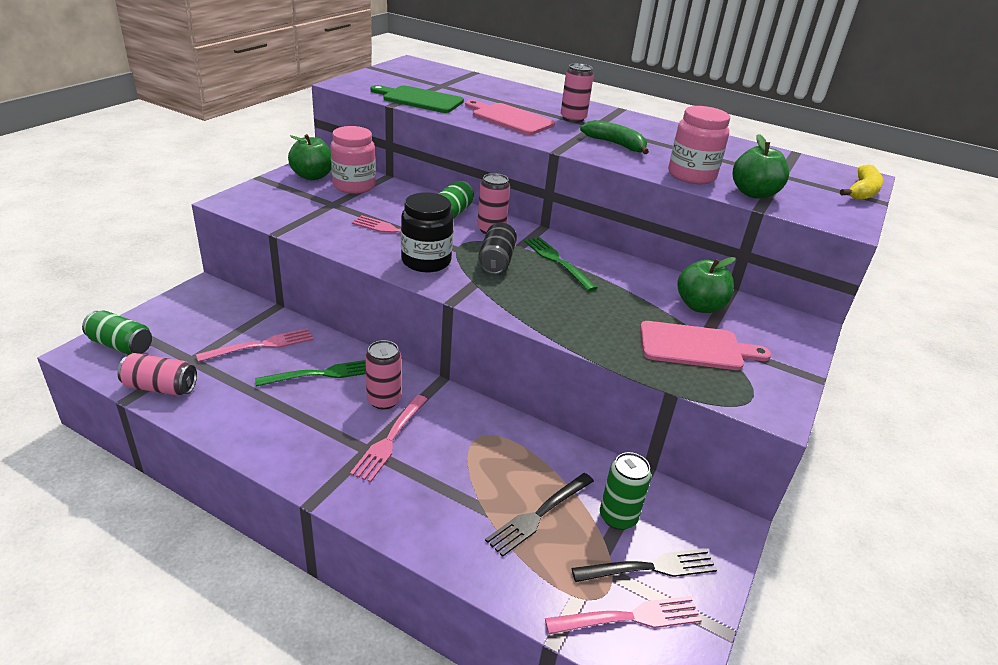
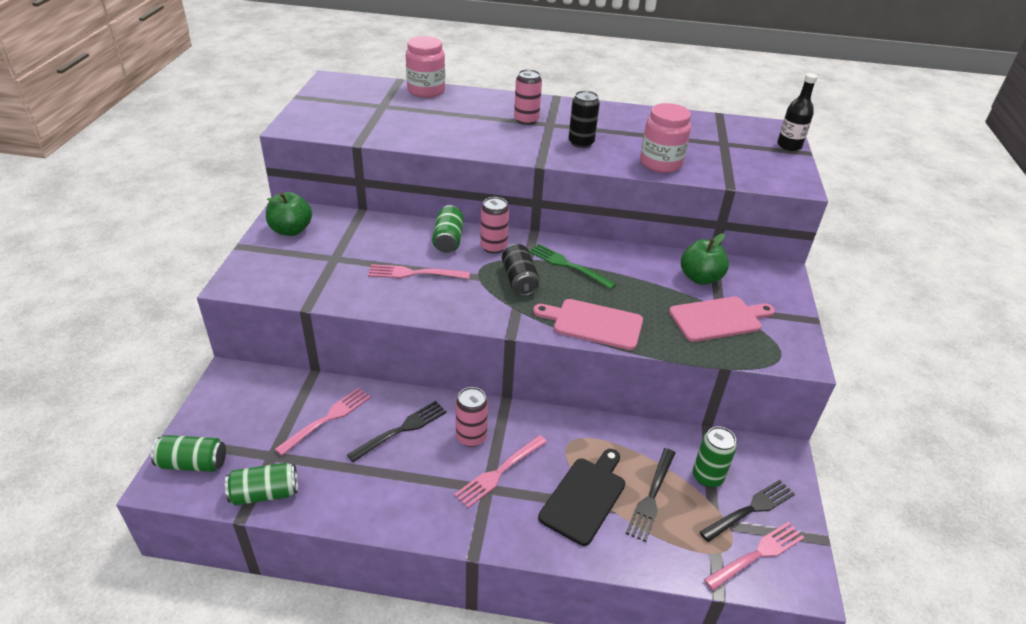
camera: 20 degrees left, 5 degrees up
(160, 387) = (265, 493): pink can -> green can
(321, 374) = (401, 430): green fork -> black fork
(354, 186) = (339, 231): pink jar -> pink jar (426, 91)
(390, 439) = (499, 472): pink fork -> pink fork turned 45 degrees clockwise
(420, 99) = (377, 130): green cutting board -> none
(426, 261) = (462, 299): black jar -> none
(463, 491) = (585, 497): none -> black cutting board
(510, 118) = (474, 134): pink cutting board -> pink cutting board (593, 323)
(616, 144) = (581, 143): green banana -> black can
(753, 193) = (717, 170): green apple -> none
(862, 192) = (789, 146): yellow banana -> black bottle

